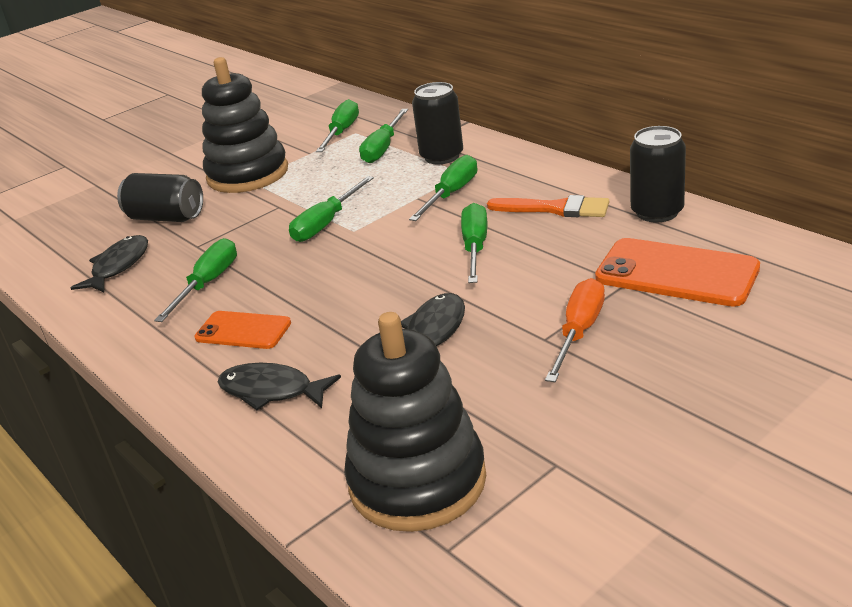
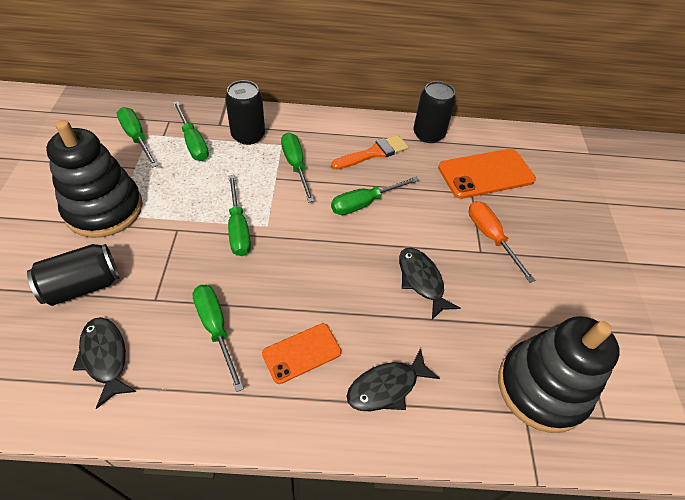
camera: 55 degrees left, 20 degrees up
(475, 247) = (364, 203): green screwdriver -> green screwdriver turned 75 degrees counterclockwise

